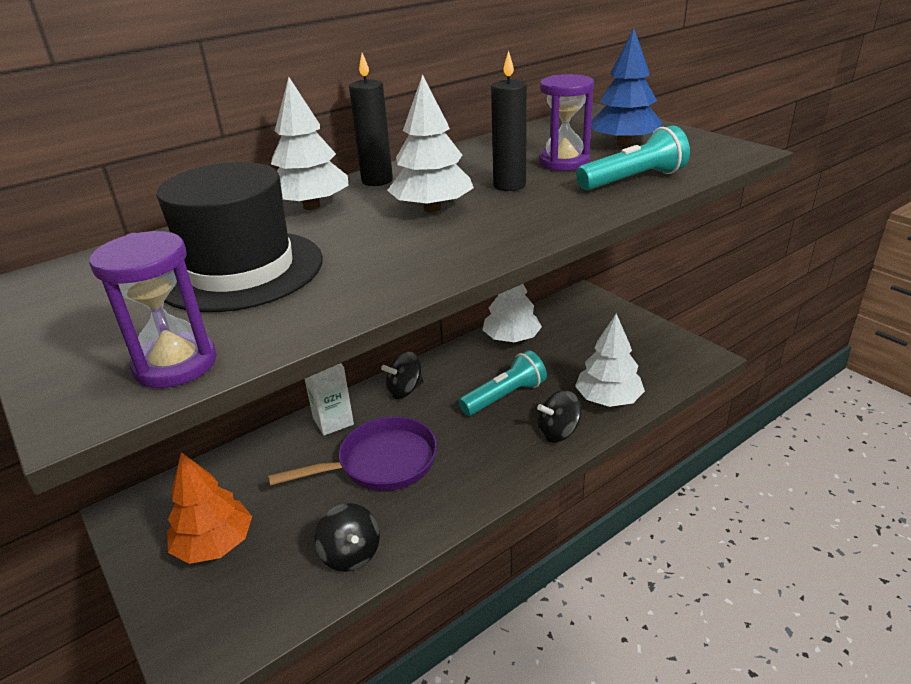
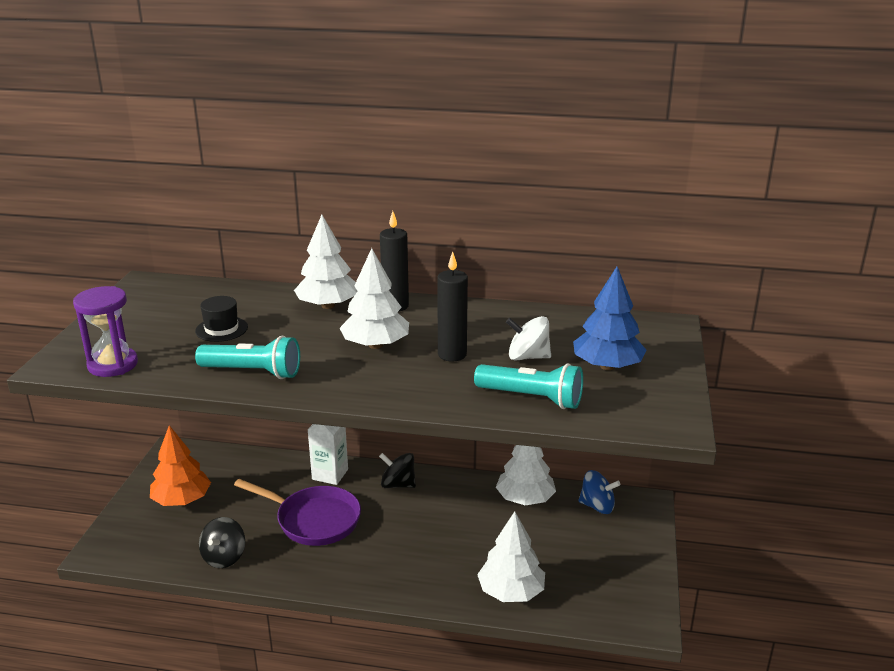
camera: 45 degrees right, 5 degrees down
(240, 270) = (221, 329): black hat -> black hat, size x0.46
(504, 396) = (448, 535): turquoise flashlight -> turquoise flashlight (253, 372)
(558, 432) = (438, 585): black spinning top -> none
(561, 314) = (597, 506): none -> blue spinning top
(564, 162) = (528, 357): purple hourglass -> white spinning top

